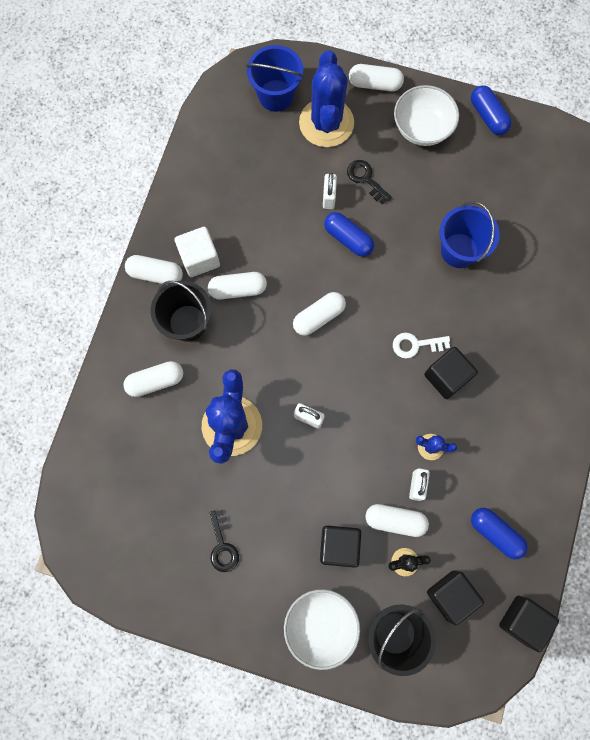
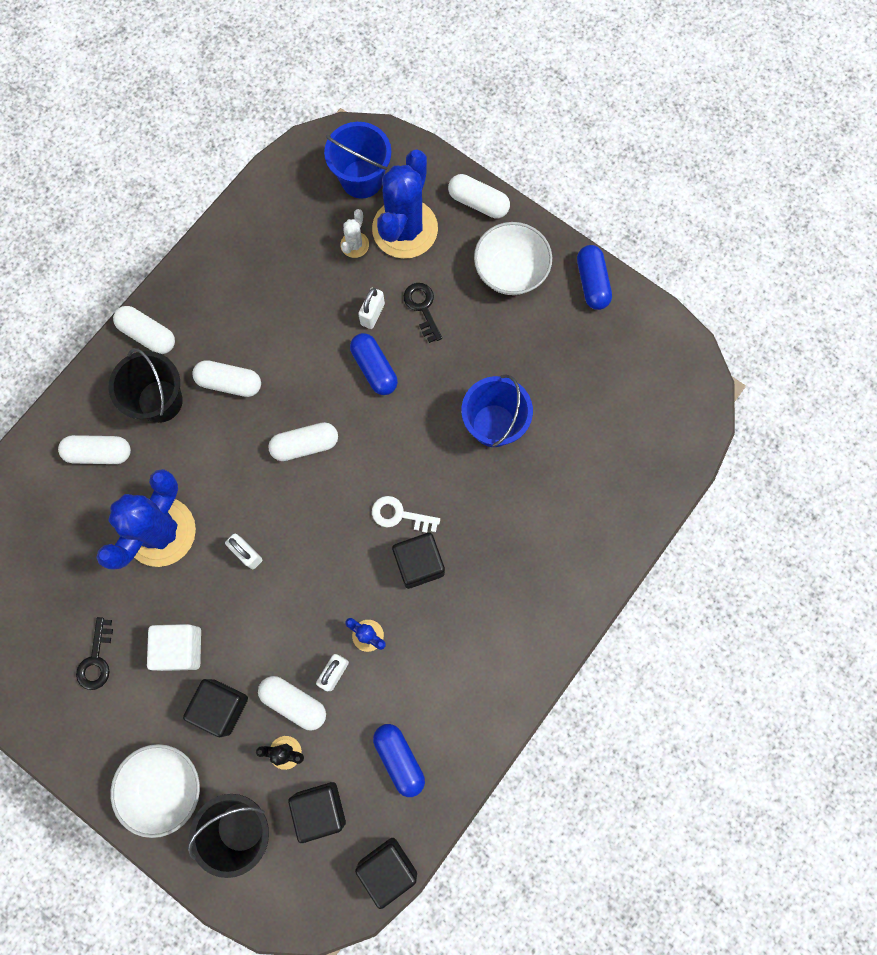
camera: 20 degrees right, 0 degrees up
(199, 258) = (202, 334): white cube -> white cube (180, 648)
(292, 148) = (354, 245): none -> white cactus

